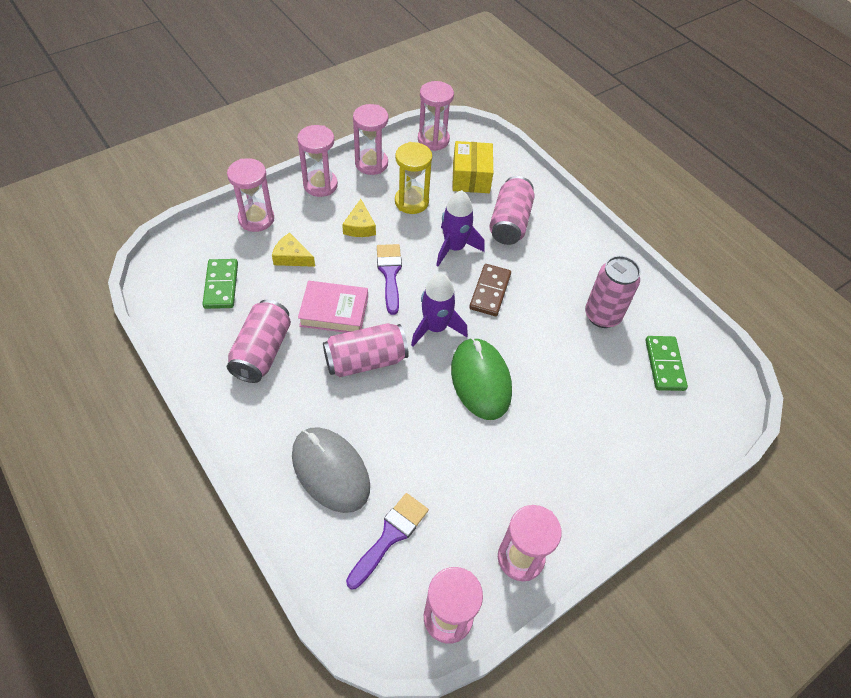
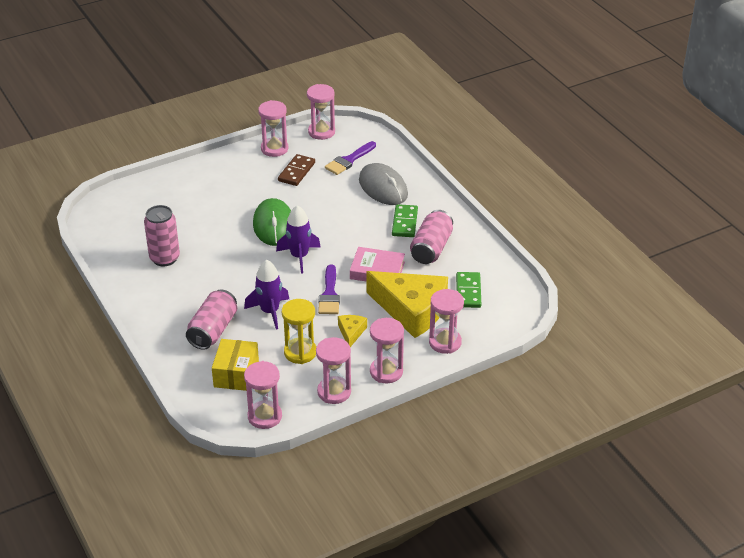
camera: 170 degrees left, 15 degrees down
(292, 257) = (412, 310): yellow cheese -> yellow cheese, size x2.32
(366, 360) = (355, 240): pink can -> none
(490, 291) = (249, 278): brown domino -> brown domino (296, 172)
(664, 365) = (134, 227): green domino -> green domino (404, 223)

